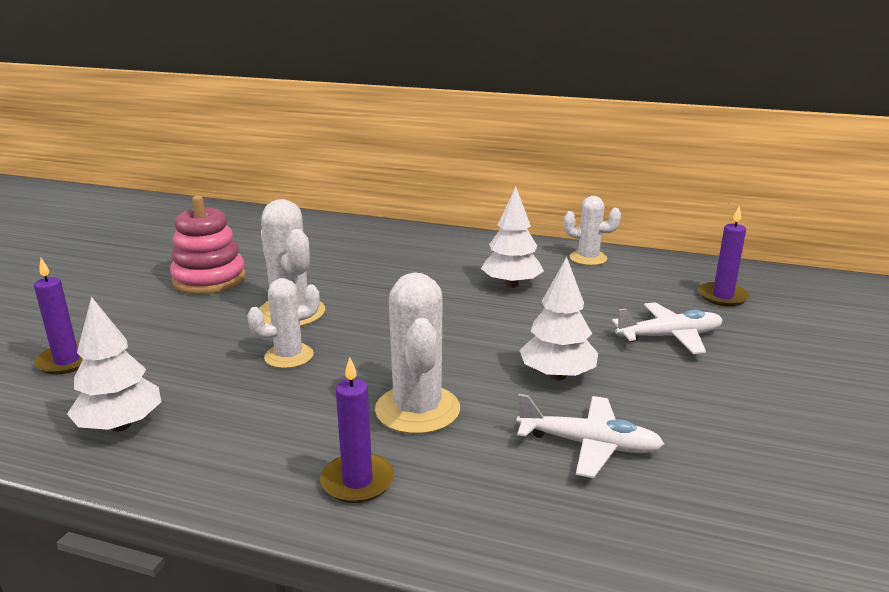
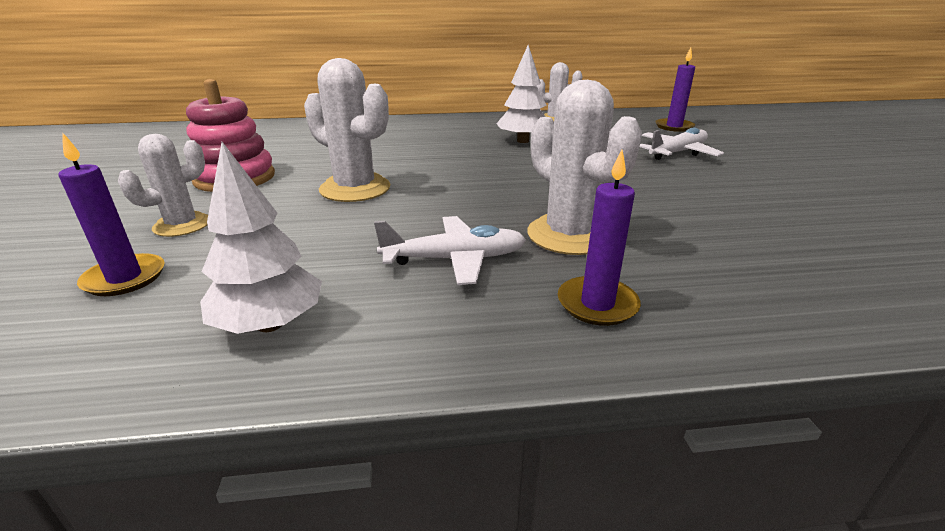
camera: 25 degrees left, 5 degrees up
(289, 356) = (395, 221): white cactus -> white cactus (182, 225)
(557, 375) = (640, 189): white tree -> none
(589, 445) = (732, 227): white plane -> white plane (455, 259)

